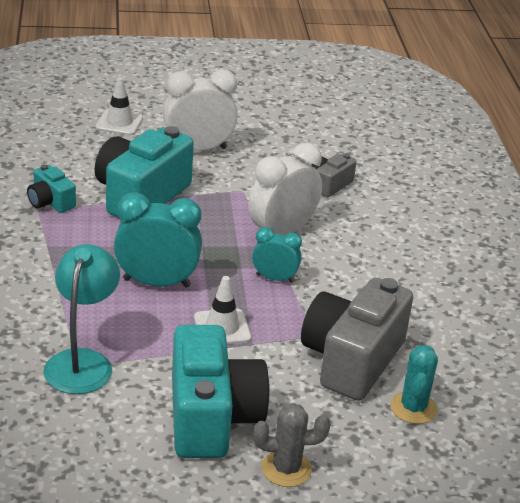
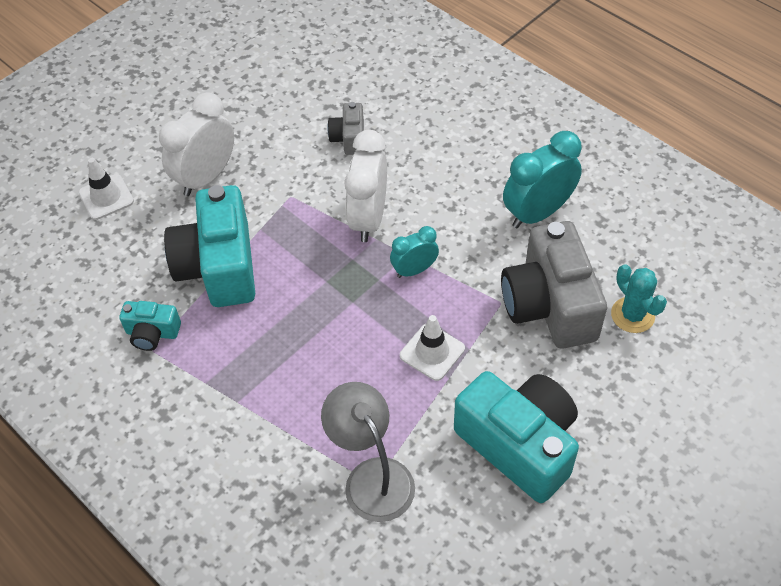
camera: 35 degrees left, 20 degrees up
(82, 362) = (372, 477): turquoise lamp -> grey lamp
(156, 282) = (335, 348): turquoise clock -> turquoise clock (537, 213)
(286, 469) = (616, 445): grey cactus -> none

